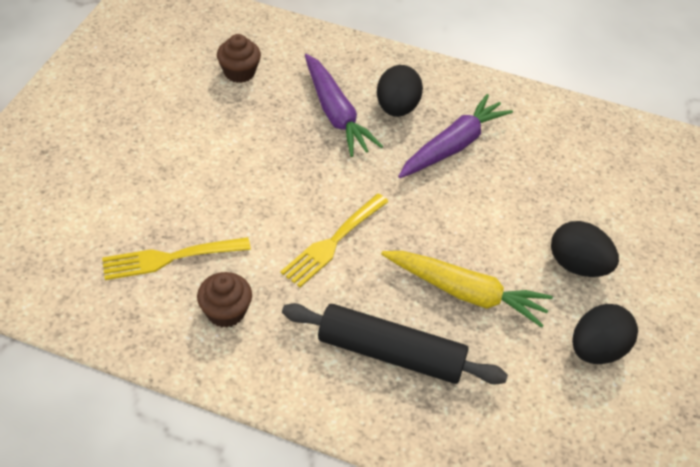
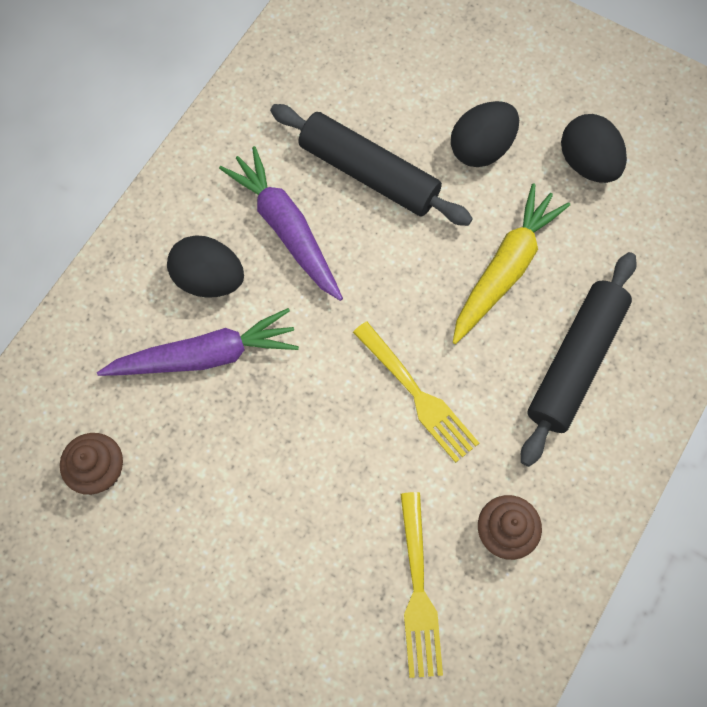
camera: 75 degrees left, 20 degrees up
(521, 191) = (369, 173): none -> black rolling pin

